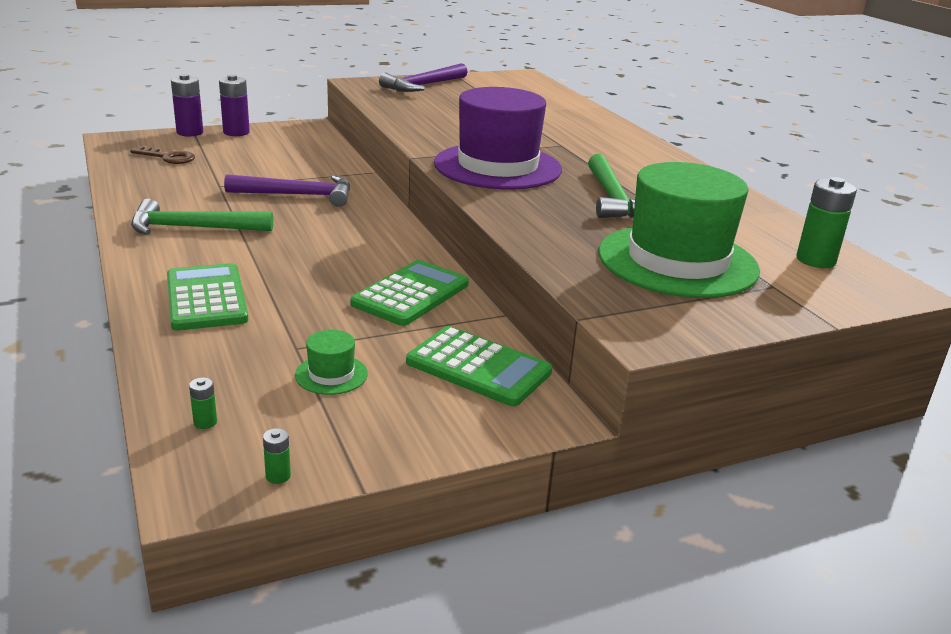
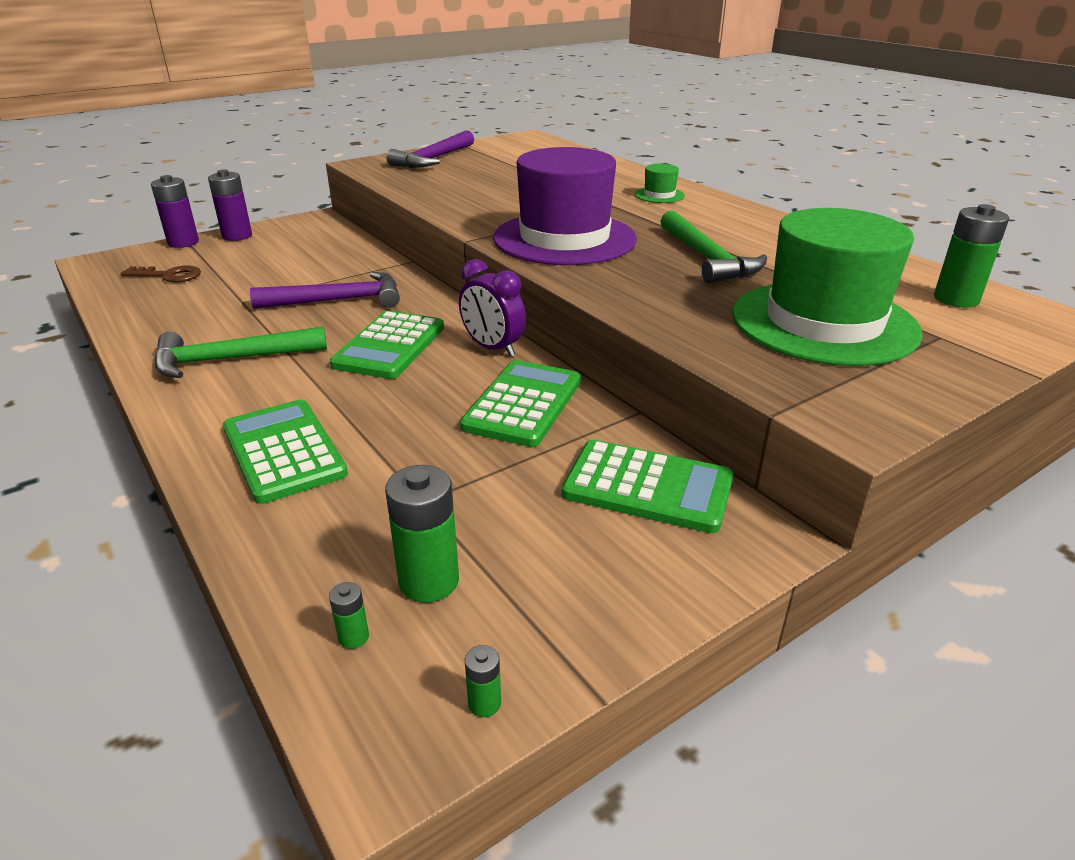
camera: 10 degrees left, 5 degrees up
(275, 399) = (429, 581): none -> green battery
(324, 236) = (390, 346): none -> green calculator
(331, 374) = (482, 531): green hat -> green hat (659, 195)
(408, 249) = (493, 348): none -> purple clock

